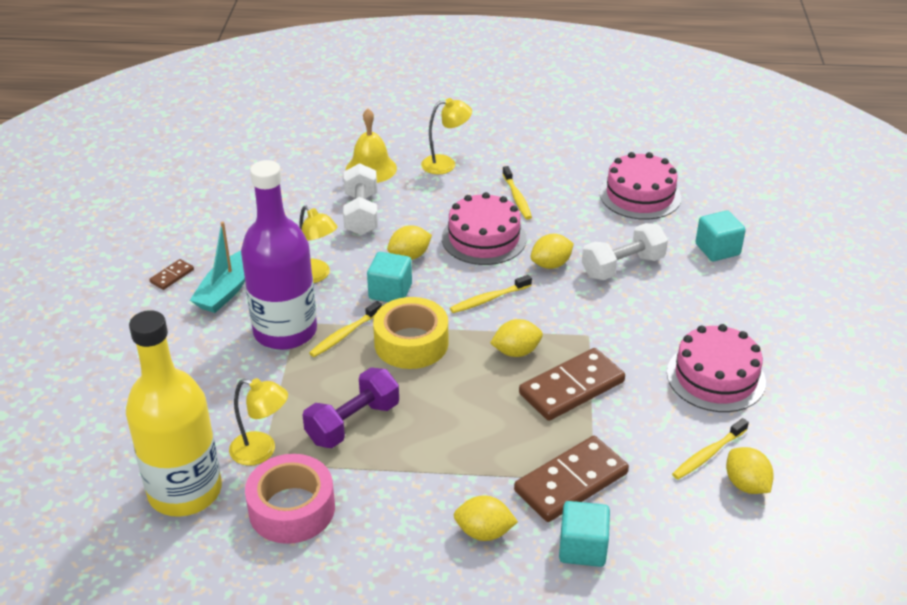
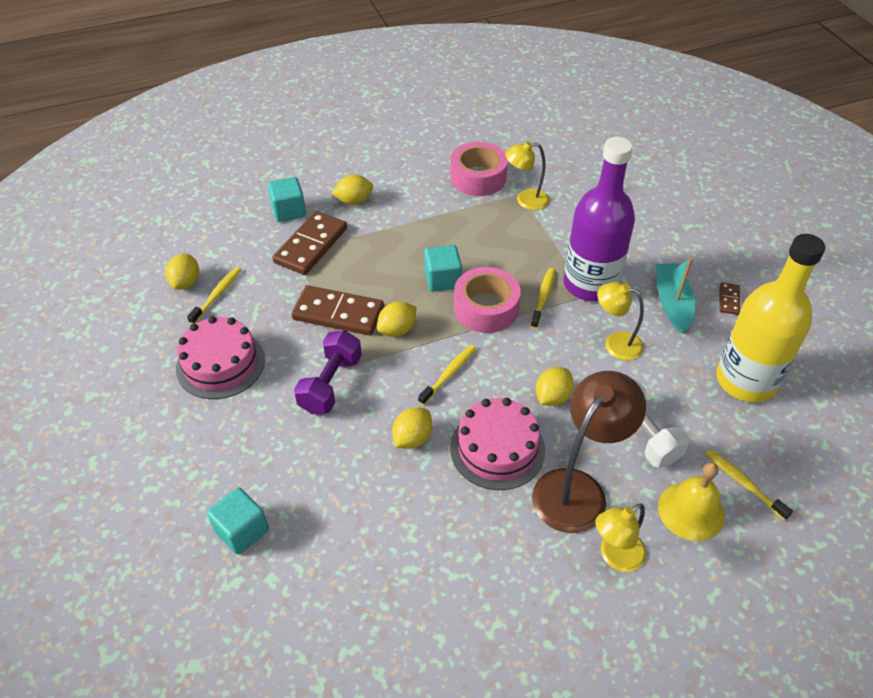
camera: 155 degrees right, 10 degrees up
(185, 491) = (548, 166): yellow bottle -> yellow bottle (746, 380)
(353, 423) = (482, 235): purple dumbbell -> purple dumbbell (330, 384)
(390, 292) = (539, 350): turquoise cube -> turquoise cube (442, 280)
(411, 343) = (486, 308): yellow tape -> pink tape
(440, 200) = (577, 489): none -> brown lamp
(517, 198) = (498, 528): yellow toothbrush -> yellow toothbrush (743, 483)
(571, 387) = (338, 313): brown domino -> brown domino turned 75 degrees clockwise
(622, 267) = (339, 463): white dumbbell -> none
(640, 195) = (356, 595): pink cake -> none
(746, 484) = (186, 282): yellow lemon -> yellow lemon turned 60 degrees clockwise

